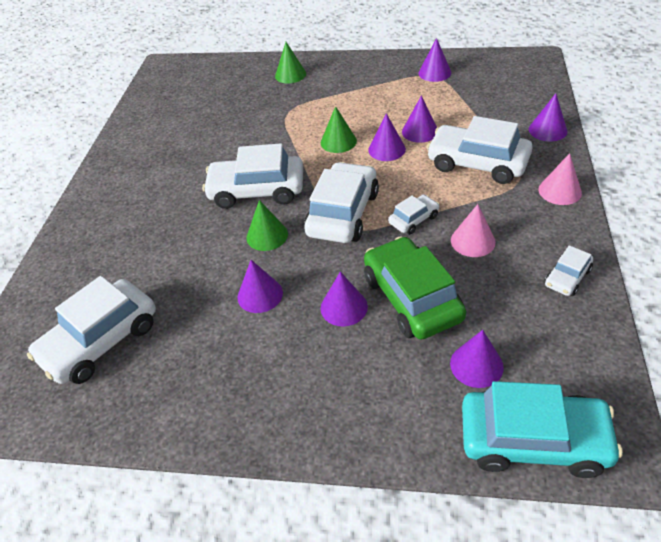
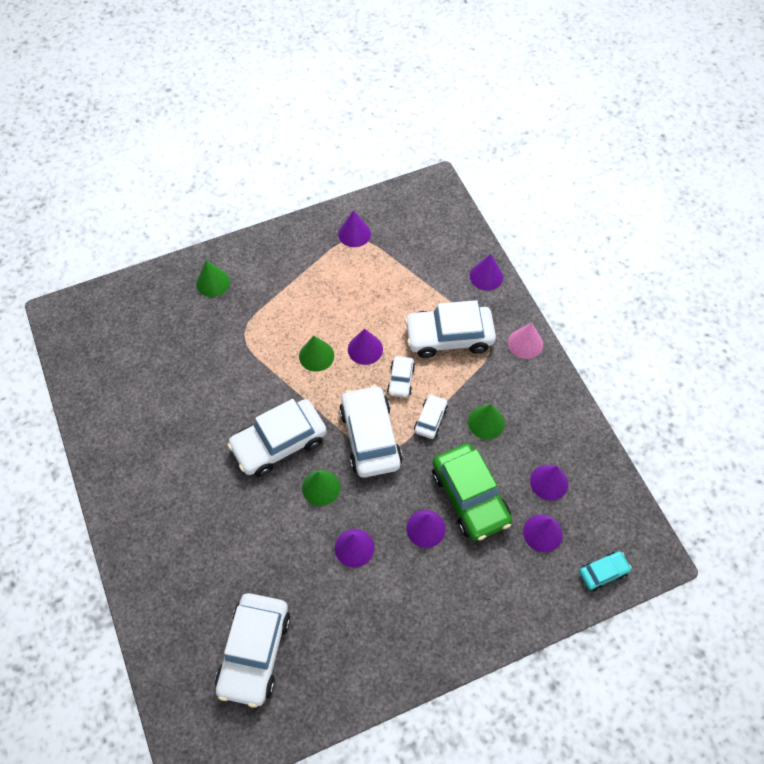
camera: 35 degrees left, 15 degrees up
(411, 298) = (470, 496): green car -> green car turned 150 degrees counterclockwise
(420, 131) = (382, 316): purple cone -> purple cone (549, 482)
(473, 241) = (486, 422): pink cone -> green cone
(533, 440) = (603, 572): turquoise car -> turquoise car, size x0.50
(567, 277) = (566, 428): white car -> white car (401, 380)

